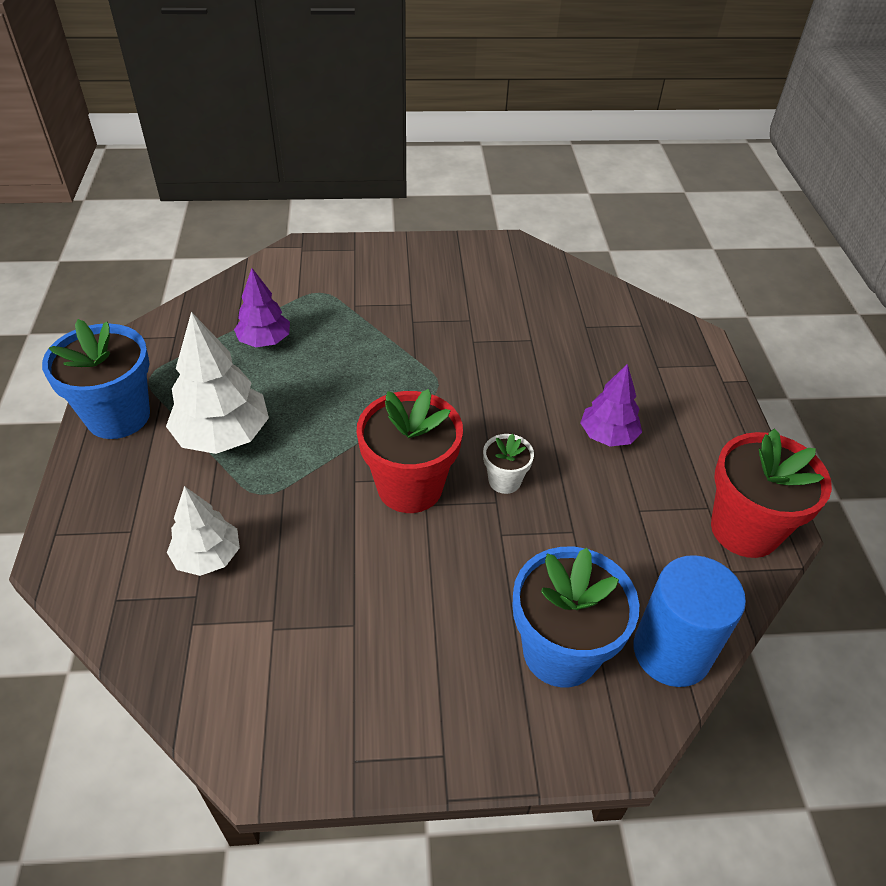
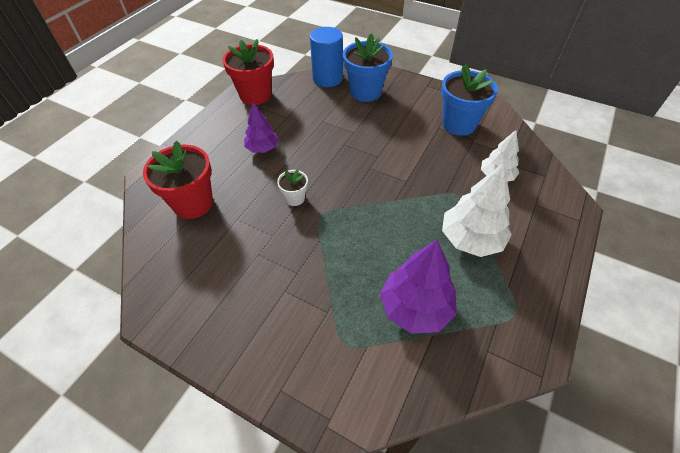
camera: 145 degrees left, 5 degrees up
(118, 416) = (540, 286): blue flower pot -> blue flower pot (459, 124)
(264, 341) = (415, 308): purple tree -> purple tree, size x1.58
(410, 487) = (380, 166): red flower pot -> red flower pot (193, 203)
(504, 481) = (332, 150): white flower pot -> white flower pot (295, 198)

